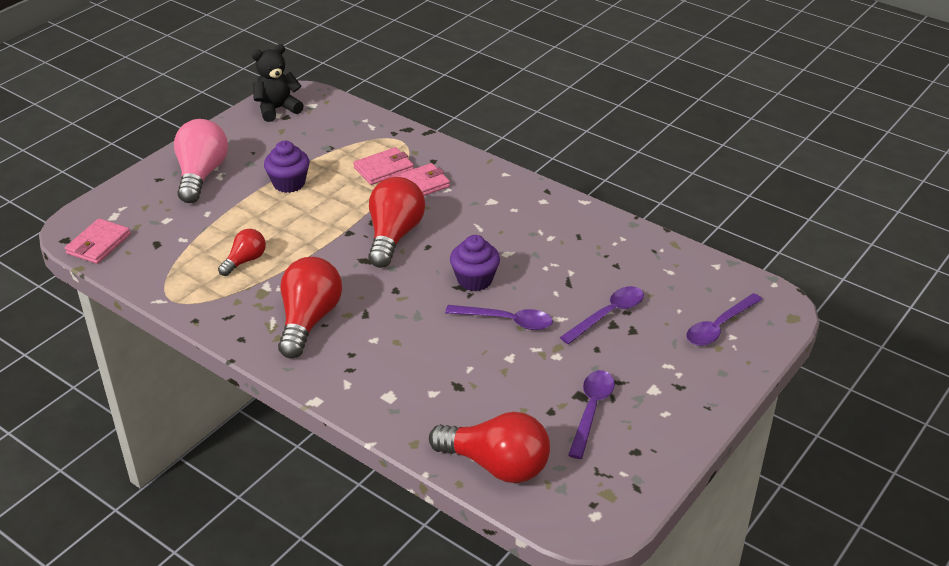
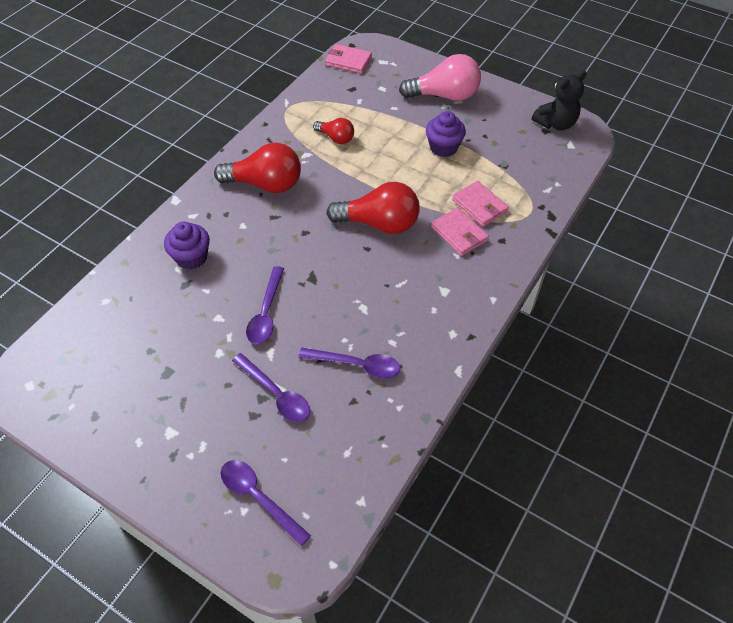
camera: 85 degrees right, 15 degrees up
(277, 109) = (555, 123): black teddy bear -> black teddy bear turned 90 degrees clockwise
(474, 280) = (322, 286): purple cupcake -> purple cupcake (191, 257)
(496, 465) = (94, 315): red light bulb -> none
(591, 410) = (148, 381): purple spoon -> purple spoon (356, 365)

